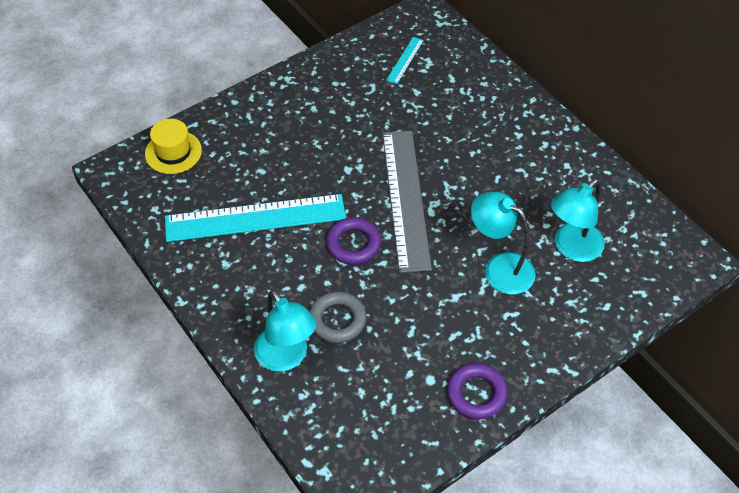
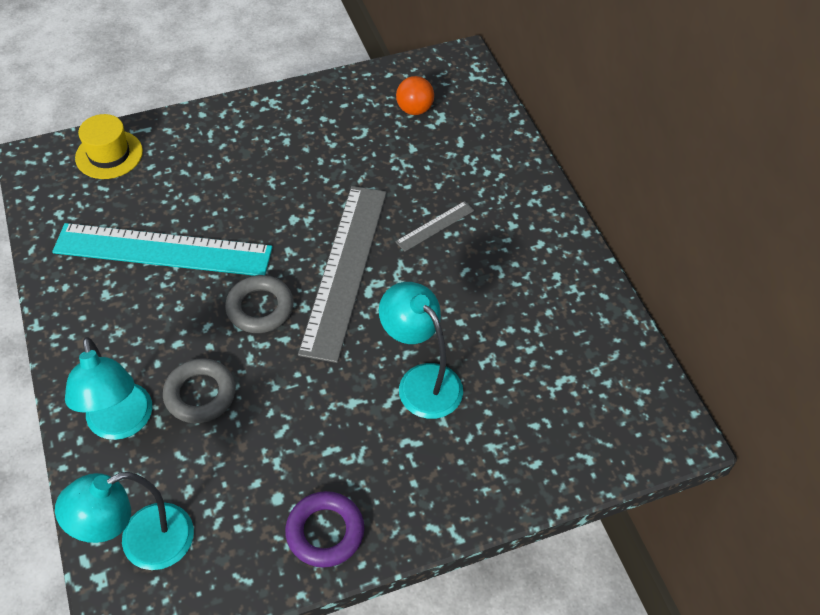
camera: 15 degrees right, 0 degrees up
(353, 244) = (260, 308): purple ring -> grey ring
(405, 60) = (414, 109): turquoise ruler -> orange ball
(460, 149) = (435, 226): none -> grey ruler
(572, 248) = (521, 379): turquoise lamp -> turquoise lamp (142, 543)

